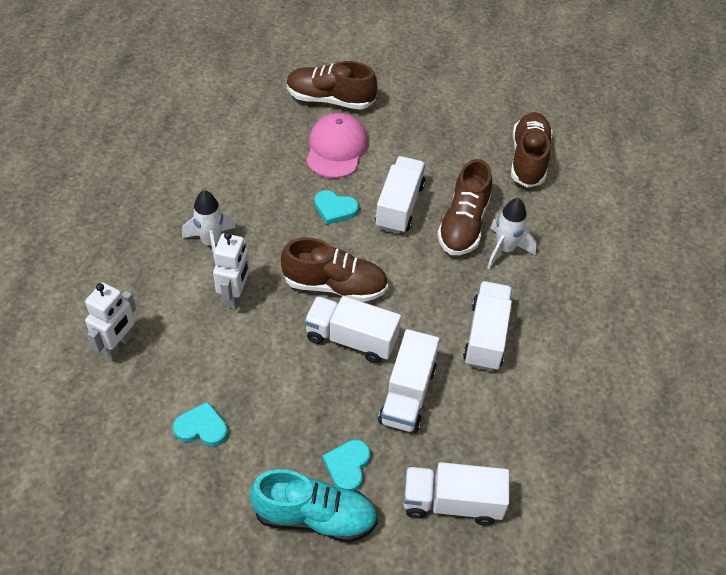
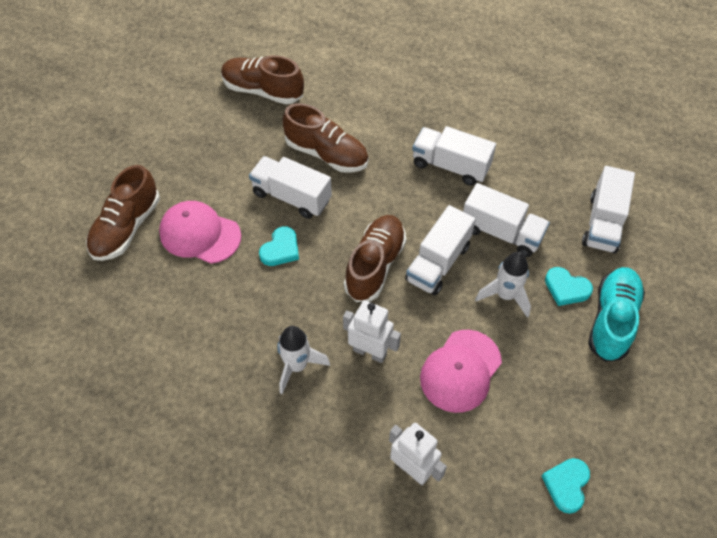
camera: 75 degrees left, 5 degrees up
(201, 427) = (518, 399): turquoise heart -> turquoise heart (566, 485)
(226, 373) = (460, 371): none -> pink cap
(505, 250) = (362, 132): white rocket -> white rocket (505, 295)

